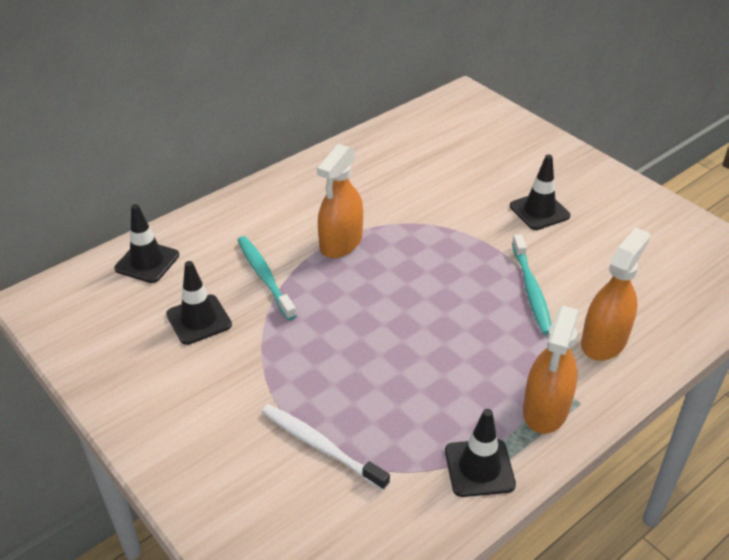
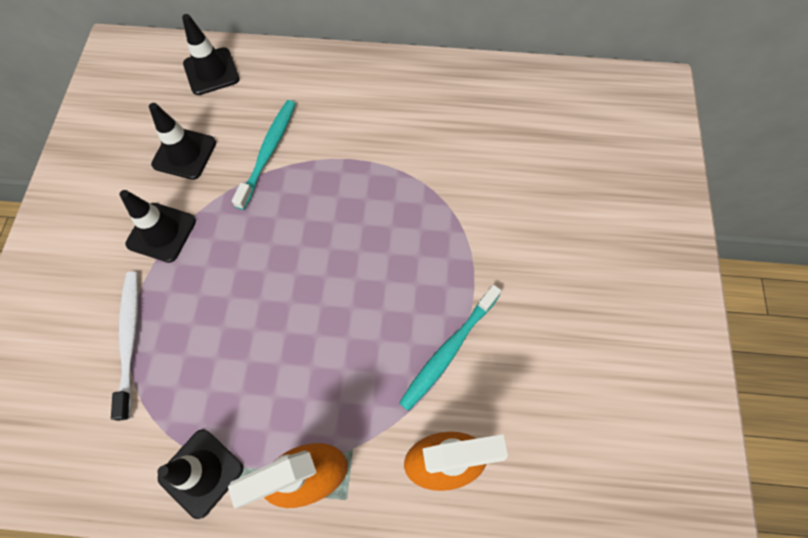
camera: 45 degrees right, 25 degrees up
(341, 243) = (358, 166): orange spray bottle -> none
(539, 211) = (563, 275): black traffic cone -> black traffic cone (161, 232)

